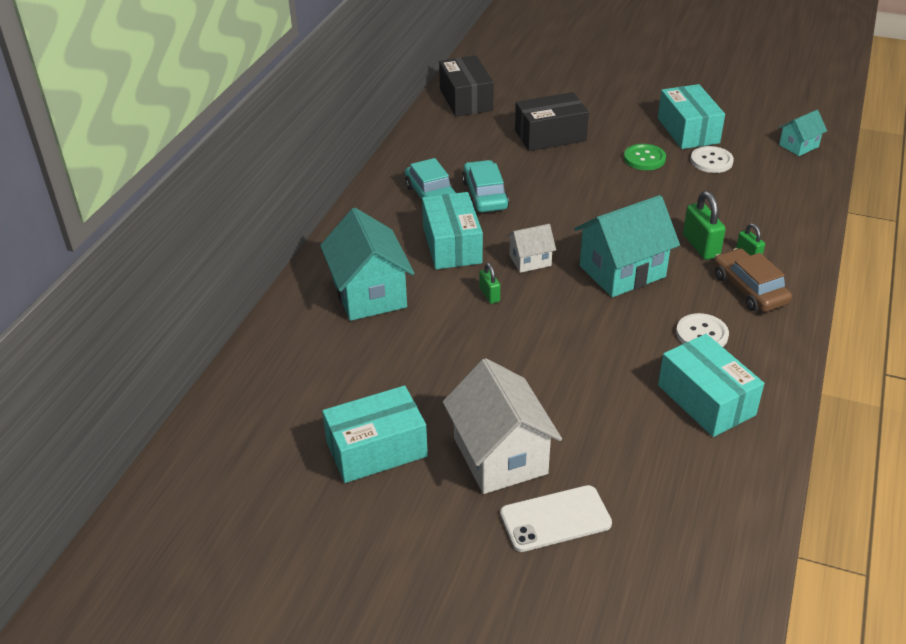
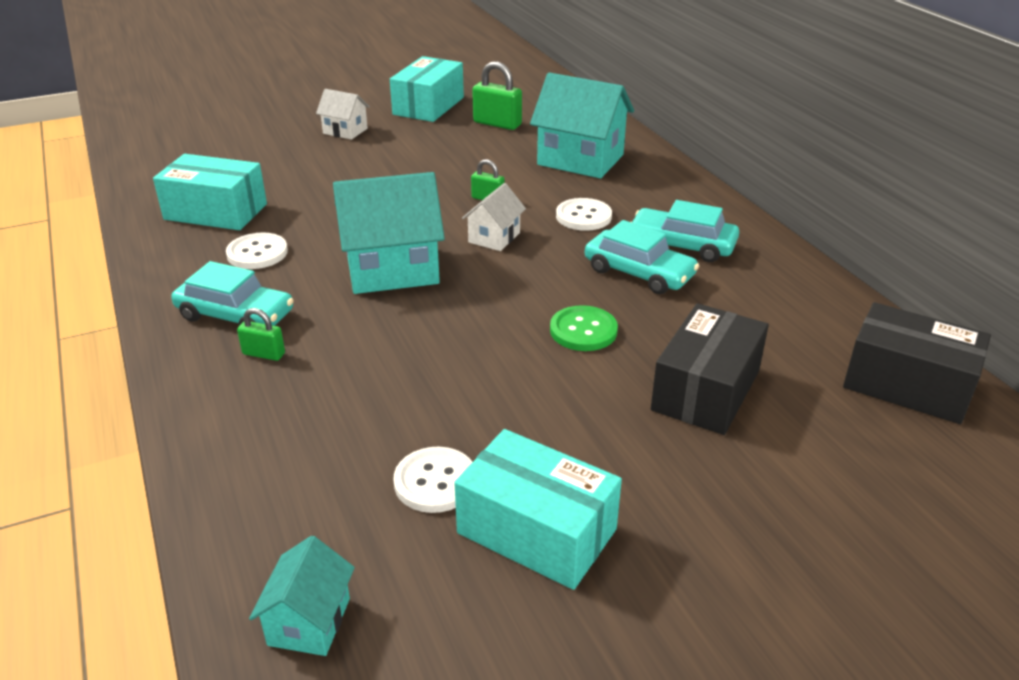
camera: 135 degrees right, 5 degrees down
(452, 245) = (583, 216): turquoise box -> white button
(500, 456) = (345, 131): white house -> white house, size x0.52
(555, 519) = (275, 124): white phone -> none
(622, 271) = (392, 269): turquoise house -> turquoise house turned 60 degrees clockwise
(644, 158) = (535, 426): green button -> green button (583, 330)
(700, 246) = (332, 336): green padlock -> green padlock (497, 124)
(749, 289) = (235, 315): brown car -> turquoise car

